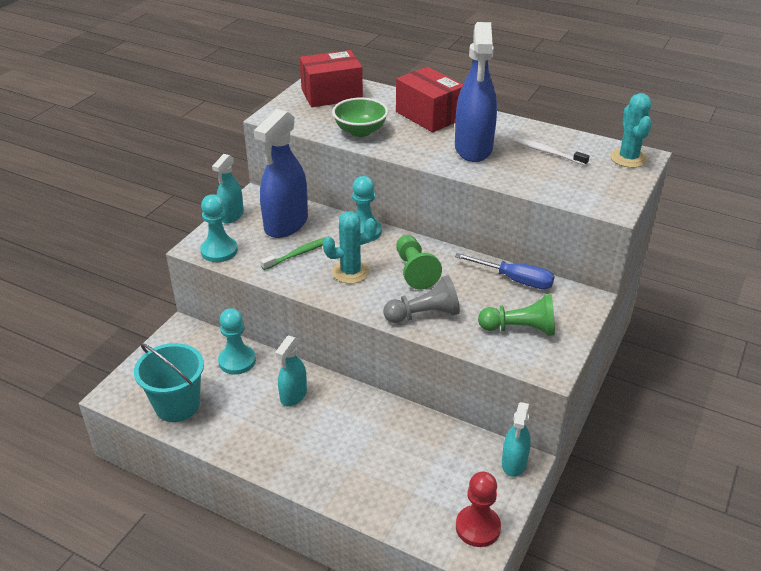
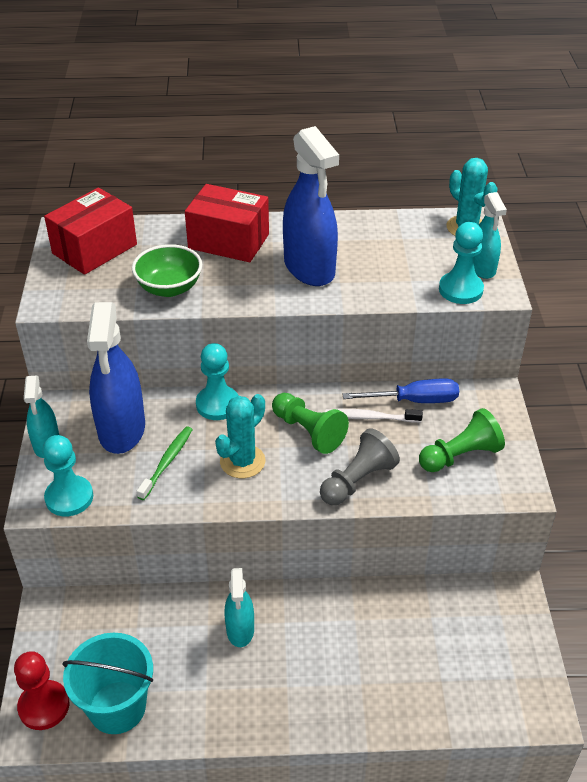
camera: 30 degrees left, 5 degrees up
(237, 361) = (145, 618): turquoise pawn -> turquoise pawn (460, 290)
(478, 527) = (525, 683): red pawn -> red pawn (44, 706)
(514, 463) = (508, 597): turquoise spray bottle -> turquoise spray bottle (482, 268)
(548, 152) = (386, 247): white toothbrush -> white toothbrush (370, 417)

